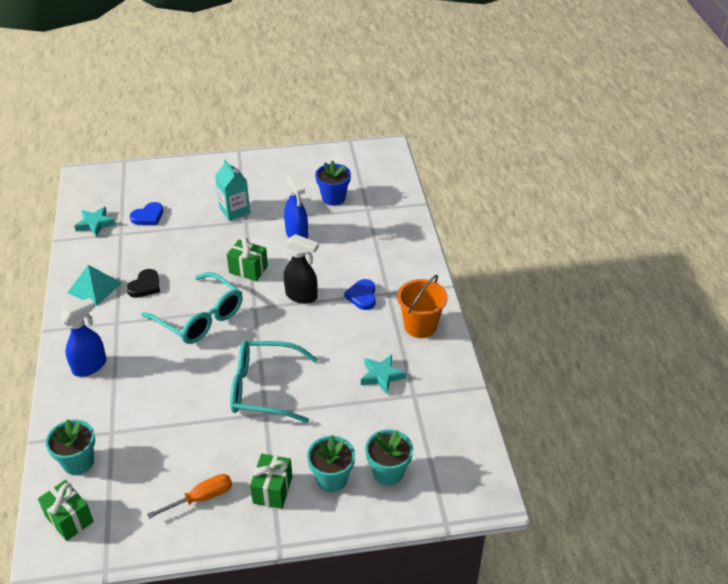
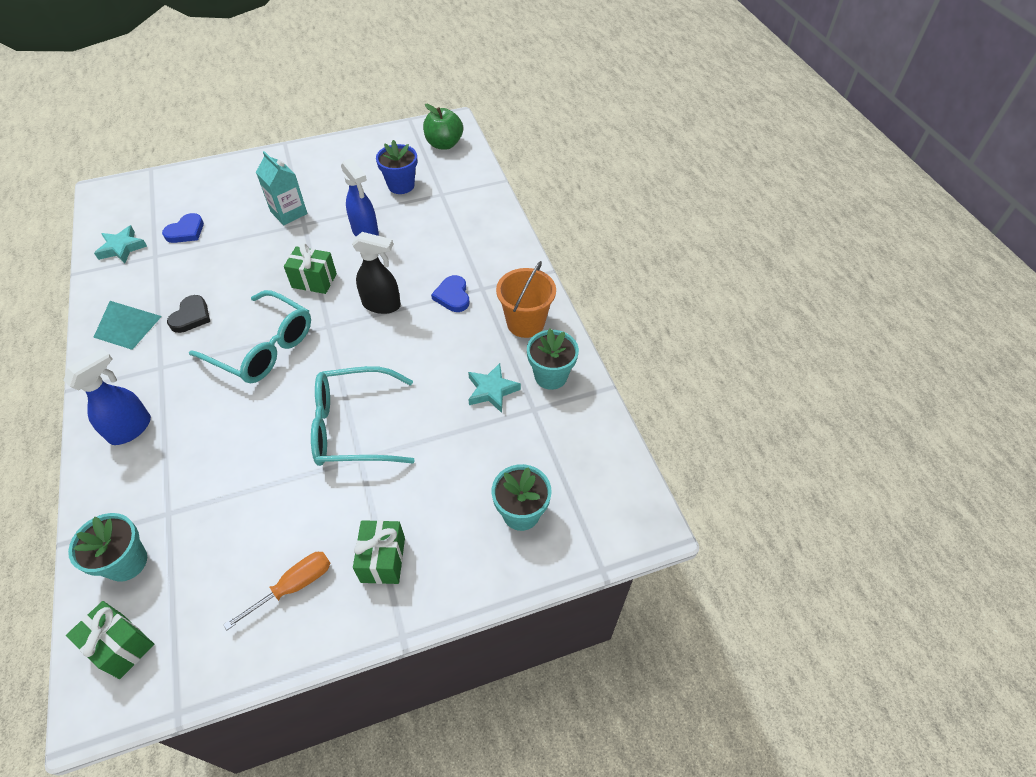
camera: 10 degrees left, 10 degrees up
(332, 479) = (454, 533): turquoise flower pot -> turquoise flower pot (550, 376)
(377, 166) = (444, 144): none -> green apple

